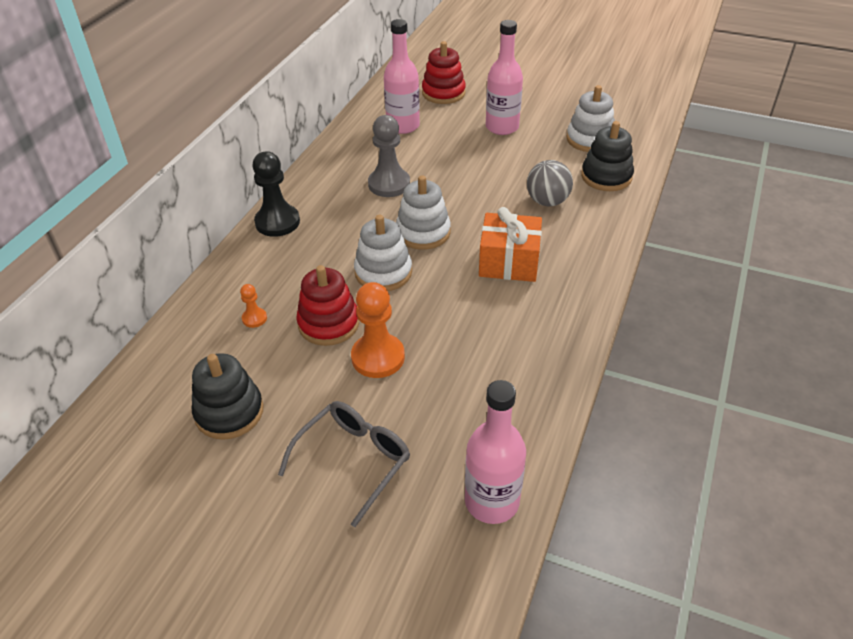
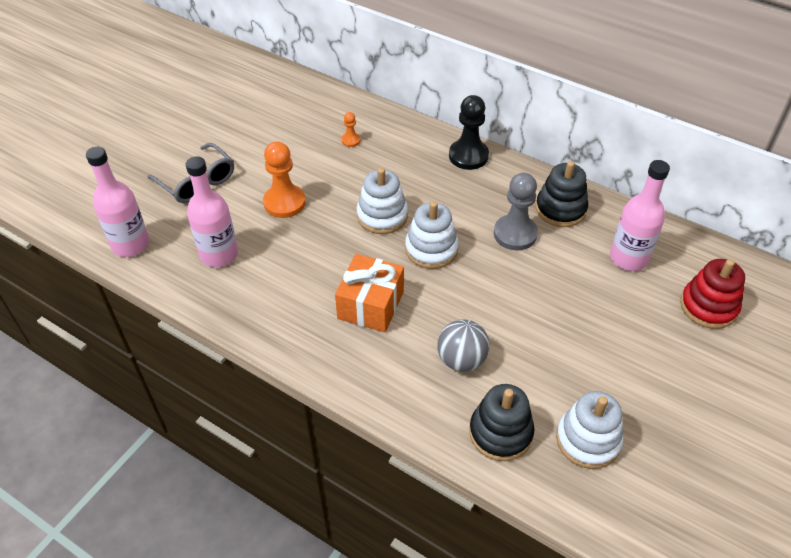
camera: 100 degrees right, 5 degrees up
(229, 412) = (265, 128): black stacking toy -> black stacking toy (560, 209)
(328, 323) = (331, 179): red stacking toy -> none
(502, 127) = (622, 350): pink bottle -> pink bottle (219, 254)

